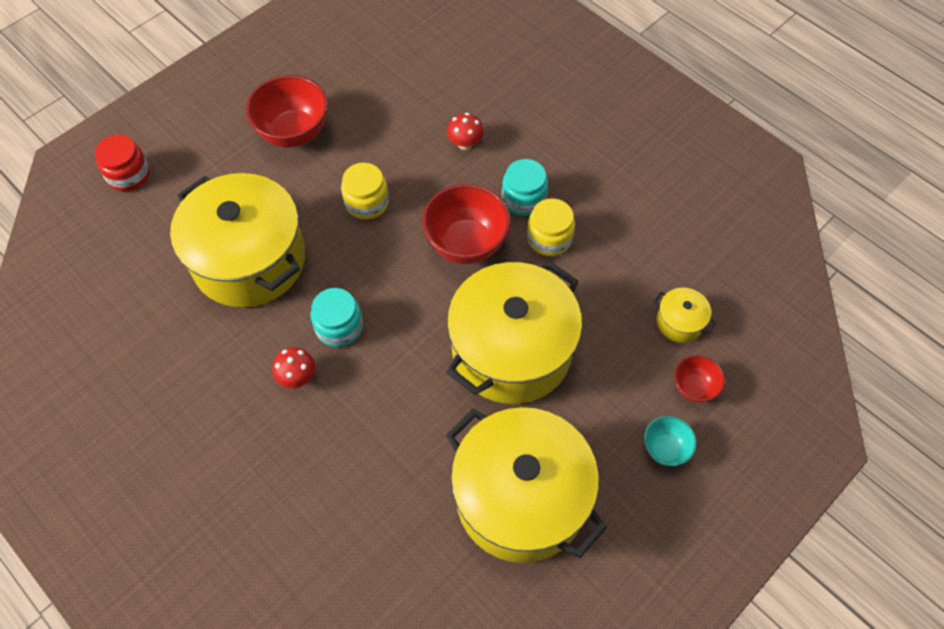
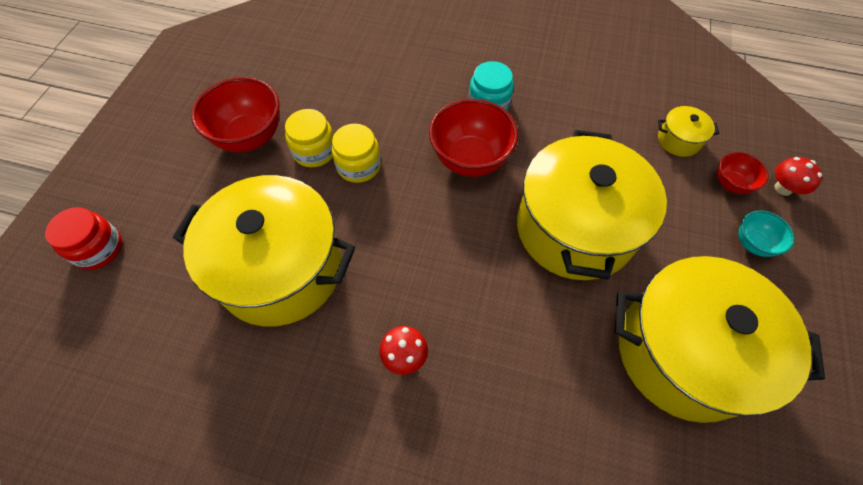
camera: 30 degrees left, 0 degrees up
(339, 327) = (411, 287): turquoise jar -> none
(465, 143) = (409, 82): red mushroom -> red mushroom (783, 188)
(549, 238) = (532, 124): yellow jar -> yellow jar (314, 151)

